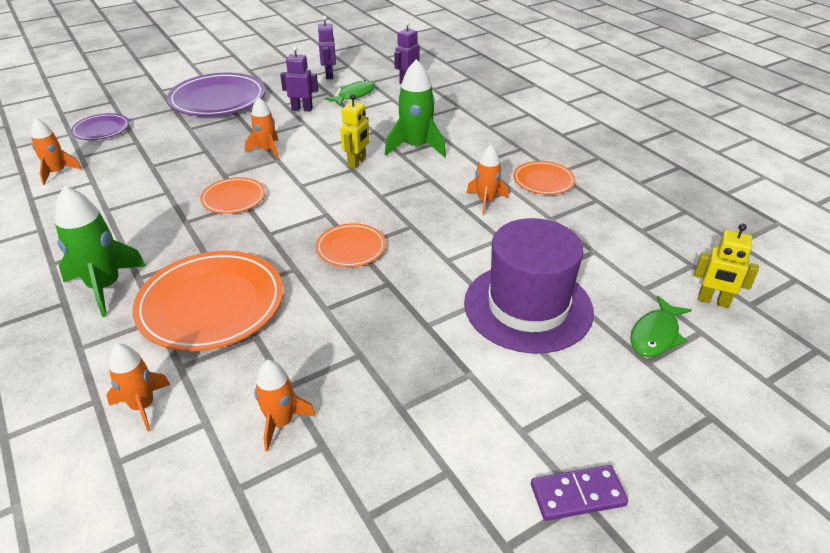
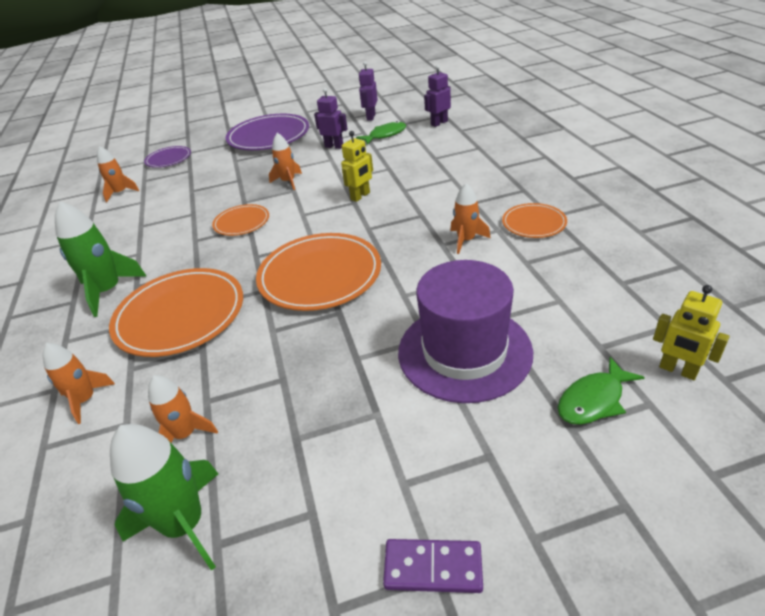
camera: 20 degrees right, 0 degrees up
(351, 248) = (320, 275): orange plate -> orange plate, size x1.88
(416, 147) = (421, 184): green rocket -> green rocket (185, 524)

